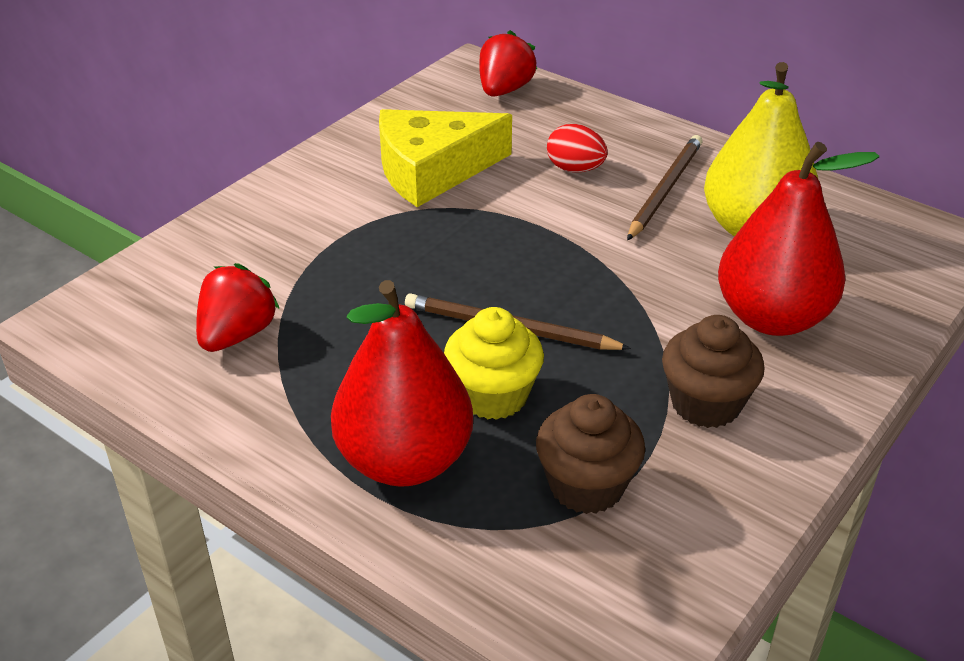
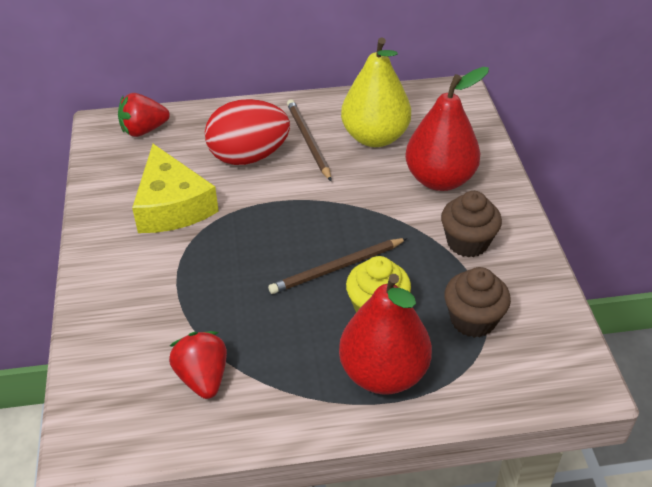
camera: 45 degrees left, 5 degrees up
(432, 170) = (172, 205): yellow cheese -> yellow cheese turned 45 degrees counterclockwise
(504, 90) = (144, 130): red strawberry -> red strawberry turned 90 degrees counterclockwise
(575, 169) = (248, 156): red egg -> red egg, size x1.94

